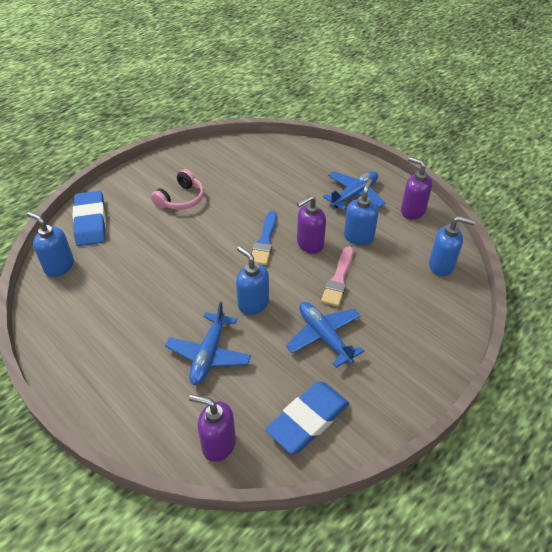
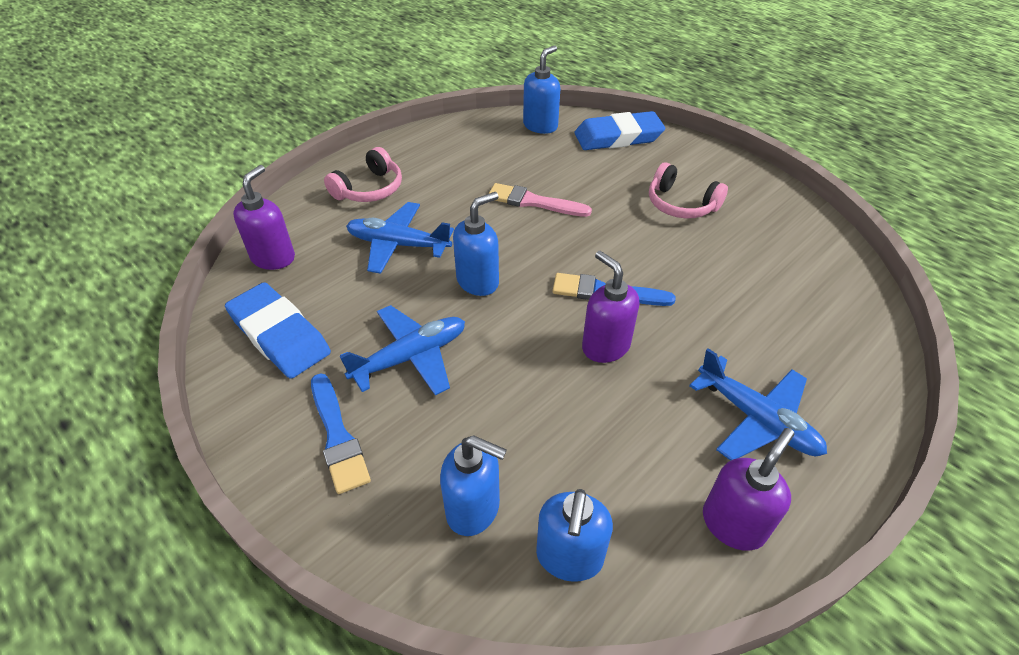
camera: 90 degrees right, 0 degrees up
(128, 384) = (369, 189): none -> pink headphones
(338, 279) = (526, 381): pink brush -> pink brush (533, 202)
(358, 237) = (634, 417): blue soap dispenser -> blue soap dispenser (473, 509)
(390, 368) = (338, 437): none -> blue brush

